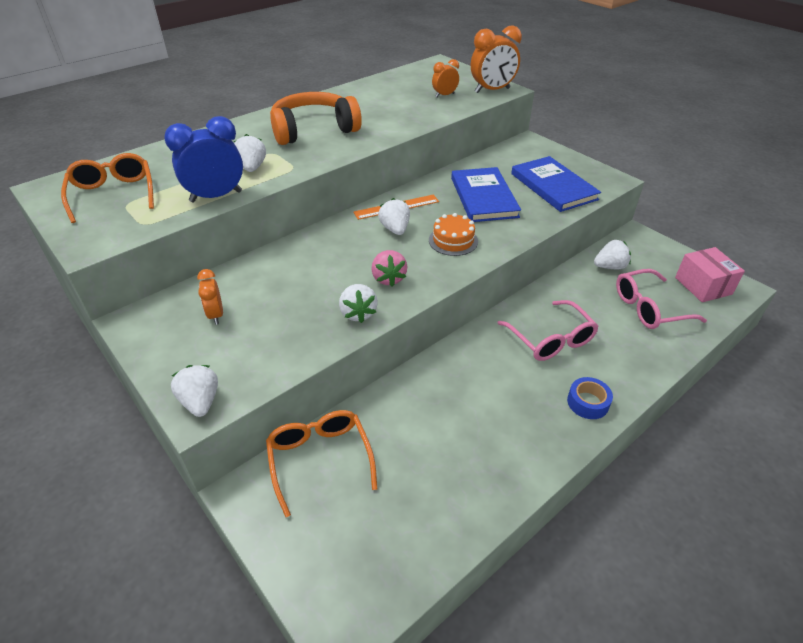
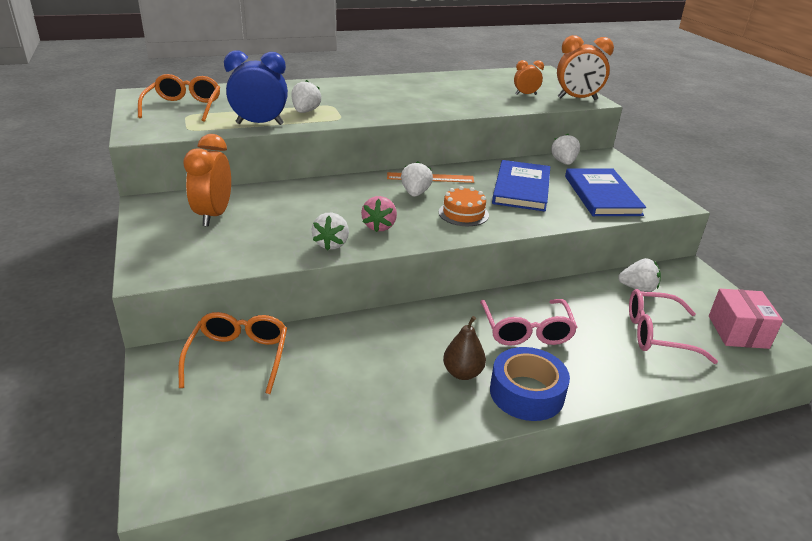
camera: 20 degrees right, 10 degrees down
(200, 401) = (155, 268): white strawberry -> white strawberry (563, 162)
(216, 315) = (214, 215): orange clock -> orange clock, size x1.78
(313, 130) = (381, 97): orange headphones -> none
(526, 402) = (462, 373): none -> brown pear
(588, 402) = (526, 393): blue tape -> blue tape, size x1.65

